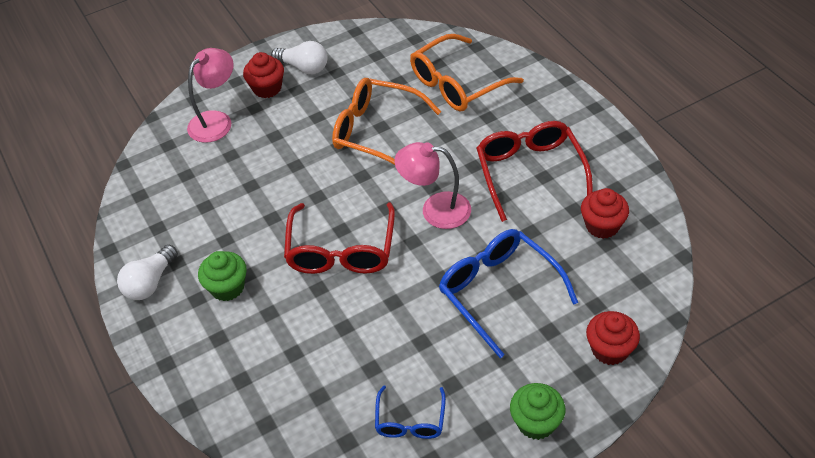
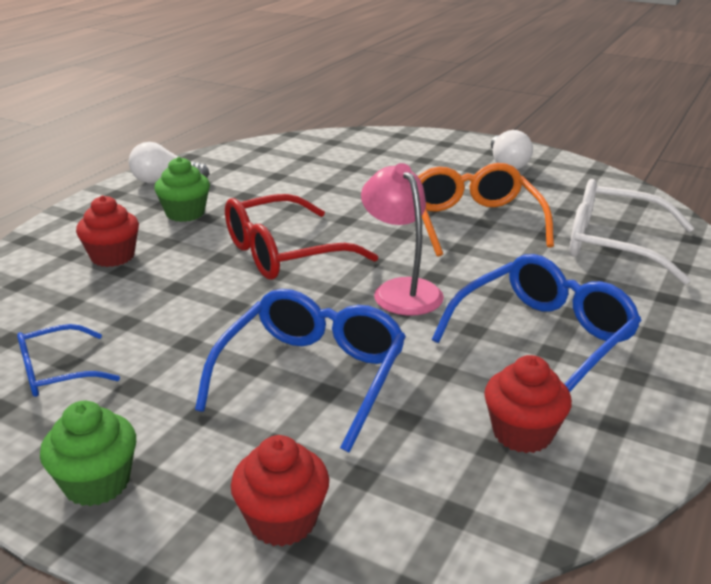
camera: 55 degrees right, 20 degrees down
(216, 121) = (386, 150): pink lamp -> none
(267, 88) = (455, 157): red cupcake -> red cupcake (113, 257)
(457, 84) = (613, 245): orange glasses -> white glasses
(530, 172) = (543, 338): red glasses -> blue glasses

